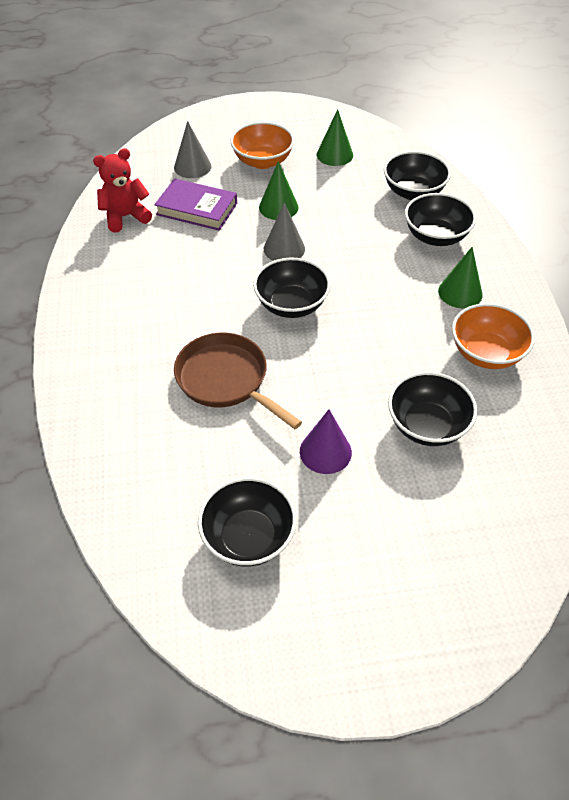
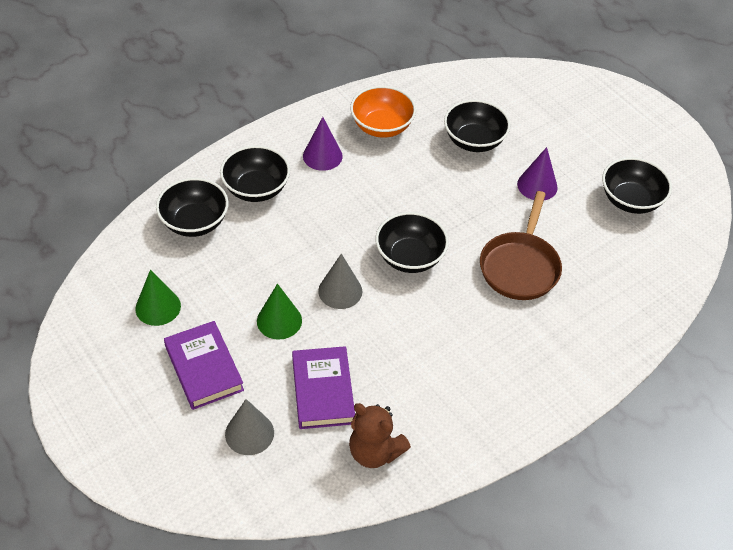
camera: 120 degrees left, 0 degrees up
(125, 217) = (375, 452): red teddy bear -> brown teddy bear
(262, 161) = (204, 368): orange bowl -> purple book
(460, 292) = (322, 156): green cone -> purple cone

